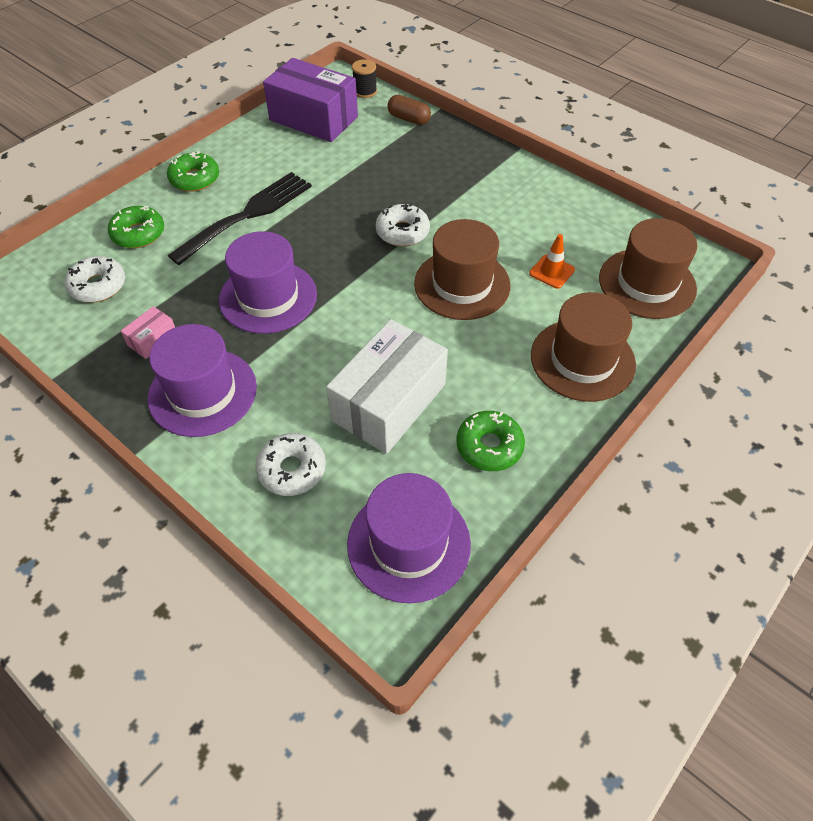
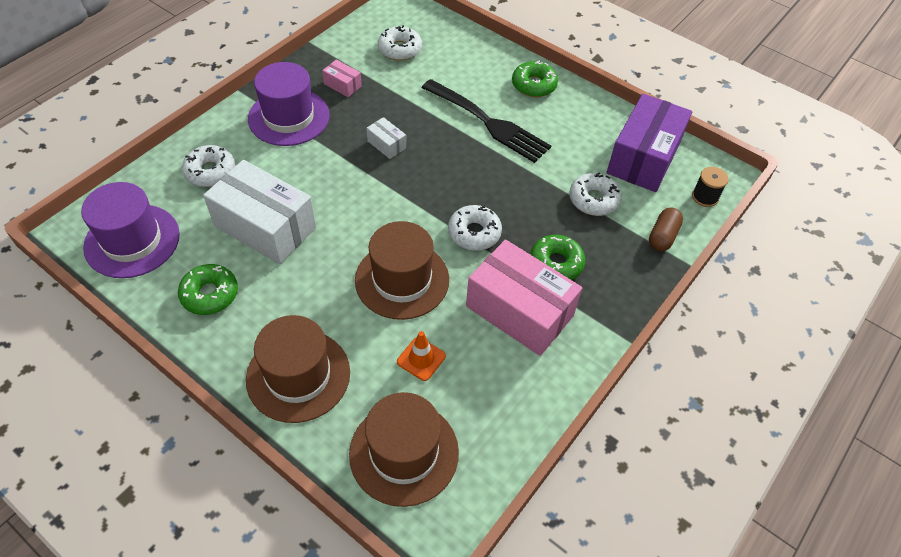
camera: 85 degrees right, 0 degrees up
(138, 234) = (459, 61): green donut -> green donut (556, 263)
(268, 297) = (386, 144): purple hat -> white box
(364, 153) = (593, 200): none -> white donut
(493, 207) = (519, 311): none -> pink box

